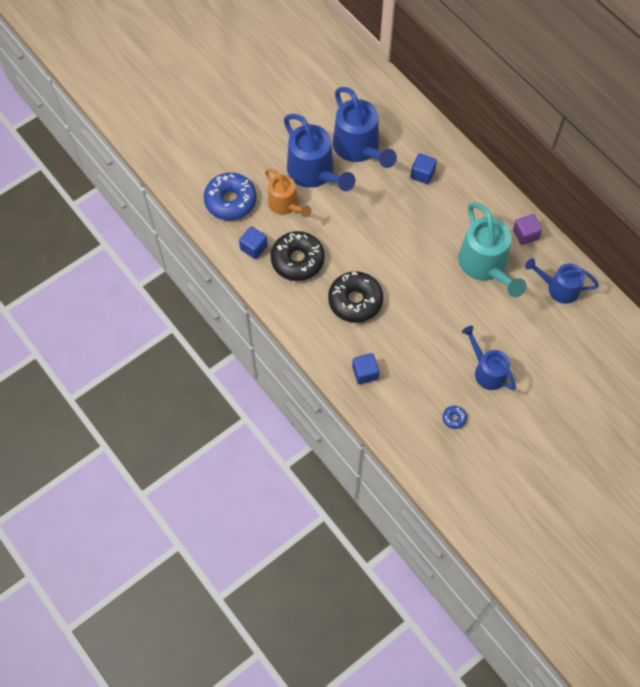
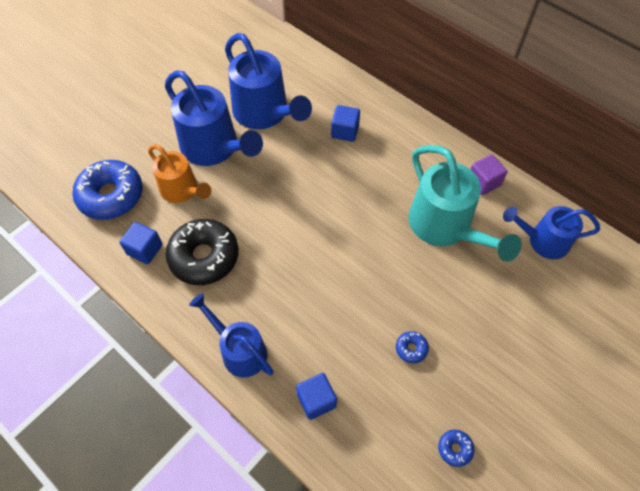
camera: 10 degrees left, 5 degrees down
(355, 301) = (287, 299): black donut -> none
(438, 350) = (411, 349): none -> blue donut
(487, 370) = (482, 367): blue watering can -> blue watering can (239, 350)

